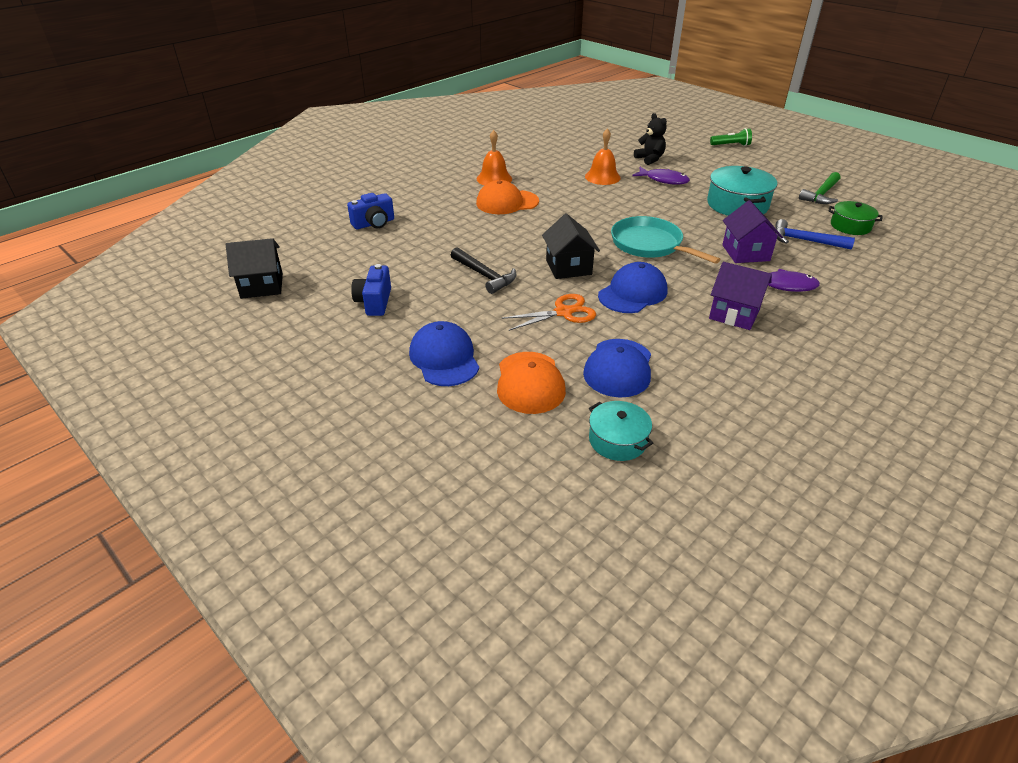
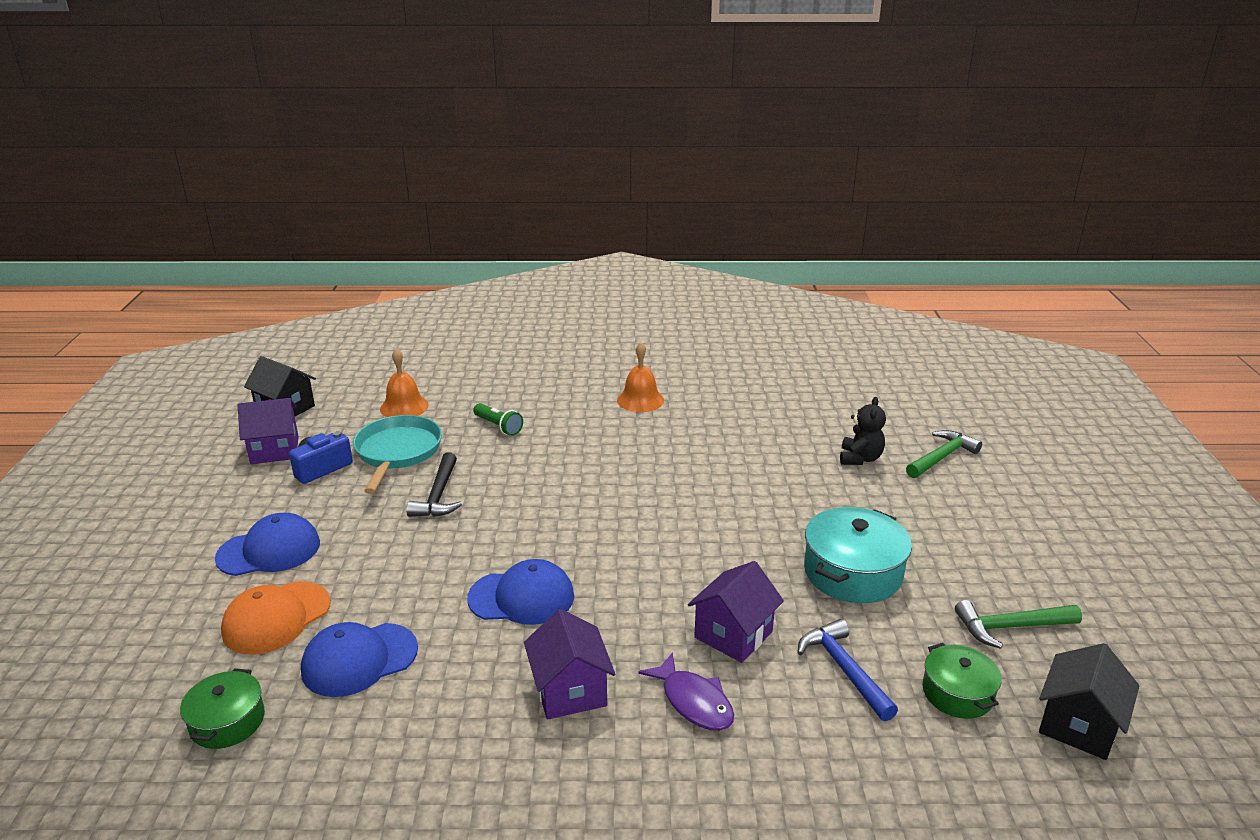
camera: 45 degrees right, 10 degrees down
(313, 310) = (275, 450): none -> purple house
(374, 223) = (455, 395): blue camera -> none
(444, 358) = (269, 550): blue cap -> blue cap turned 45 degrees clockwise
(507, 202) = (602, 432): orange cap -> none
(563, 312) = (426, 574): orange scissors -> none
(568, 267) = (520, 532): black house -> black house (1078, 725)
(602, 177) = (757, 453): orange bell -> orange bell (404, 407)
(617, 440) = (227, 721): turquoise pot -> green pot
(650, 245) = (646, 558): turquoise pan -> turquoise pan (397, 452)
(664, 180) = (822, 492): purple fish -> none
(679, 144) = (941, 457): none -> green hammer
(731, 145) = (1017, 492): green flashlight -> green flashlight (498, 426)

